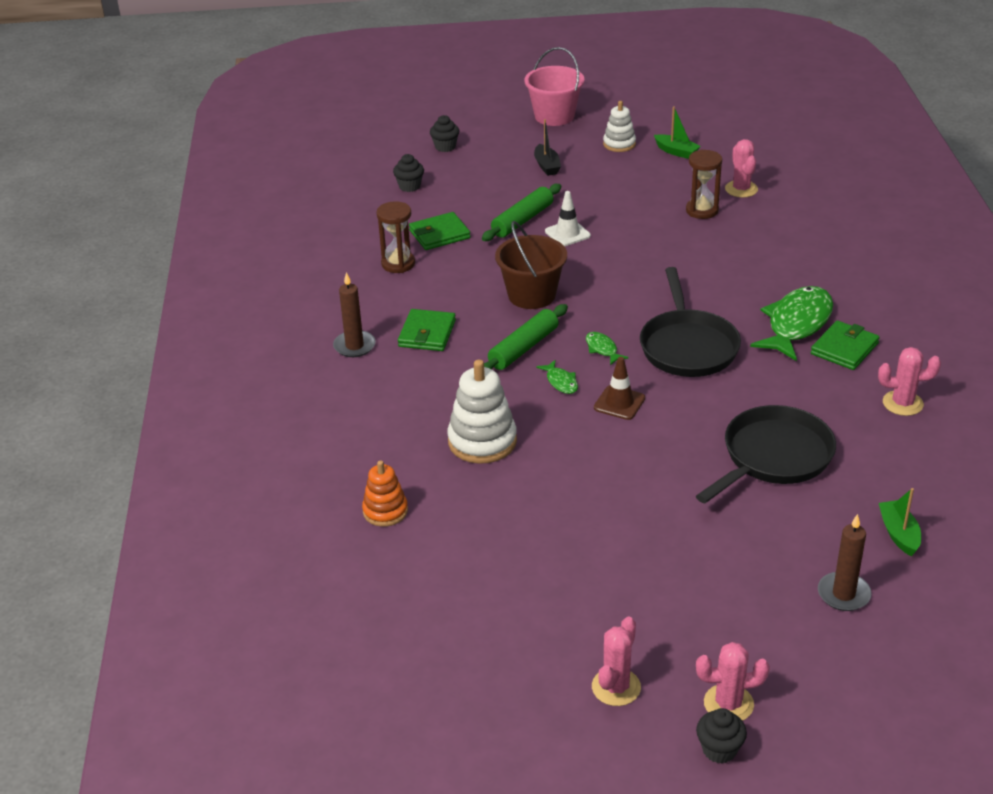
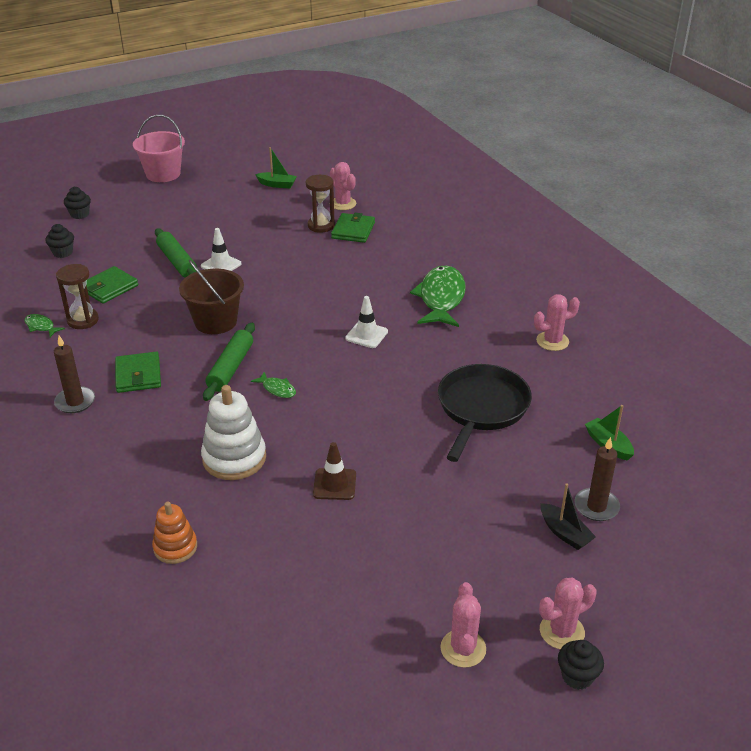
camera: 25 degrees left, 0 degrees up
(522, 220) = (177, 262): green rolling pin -> green rolling pin turned 45 degrees counterclockwise
(547, 166) = (176, 214): black boat -> black boat (564, 533)
(602, 349) = (298, 353): green fish -> green fish (41, 326)
(619, 144) = (228, 187): white stacking toy -> none
(619, 403) = (335, 395): brown traffic cone -> brown traffic cone (334, 484)
(688, 346) = (366, 335): black pan -> white traffic cone
(844, 348) = (486, 309): green wallet -> green wallet (353, 230)

